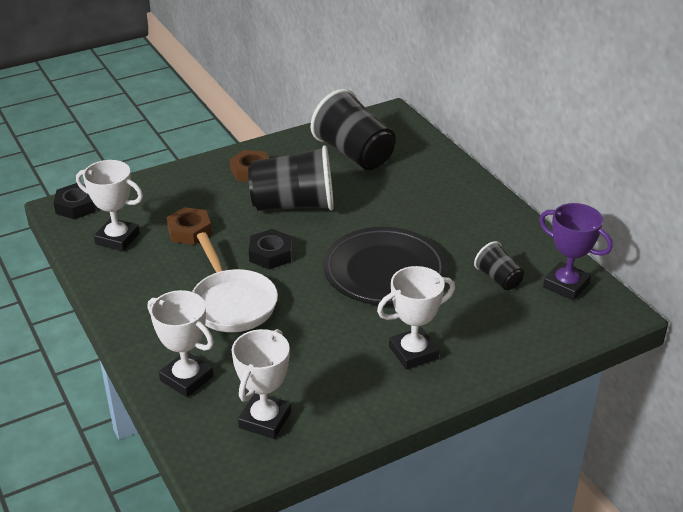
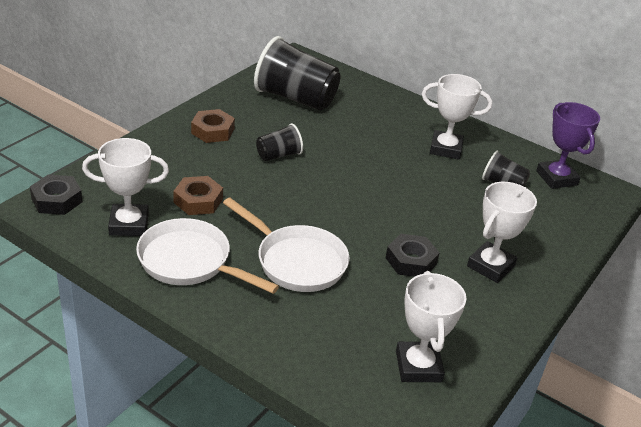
camera: 30 degrees left, 0 degrees up
(142, 281) = (189, 262): none -> white pan
(186, 378) = (313, 348): white trophy -> white trophy (445, 149)
(270, 254) = (295, 206): black nut -> black nut (411, 261)
(293, 205) = (278, 155): black cup -> black cup, size x0.50
(384, 271) = (407, 199): black plate -> none
(566, 285) = (556, 178): purple trophy -> purple trophy turned 60 degrees clockwise

